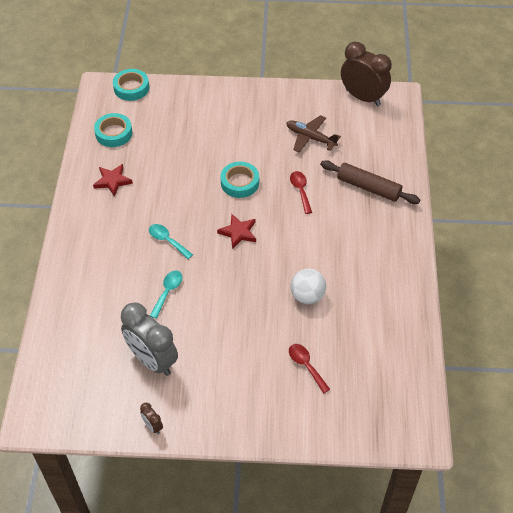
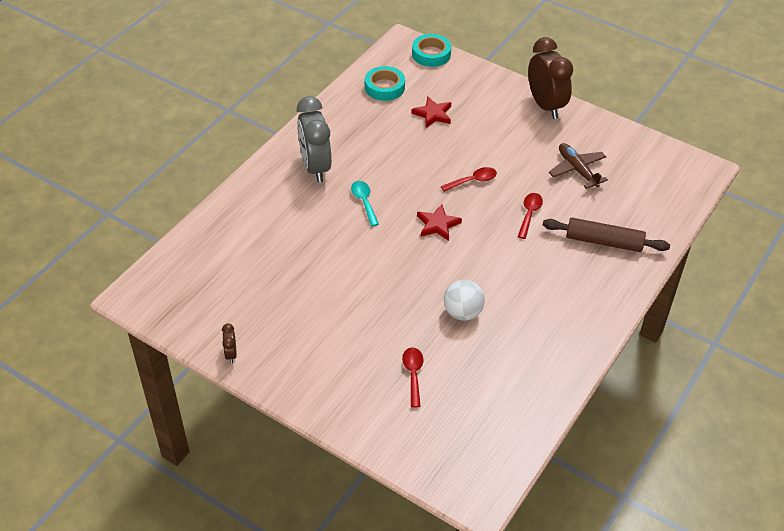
camera: 30 degrees right, 5 degrees down
(112, 181) = (352, 128): red star -> red star (433, 114)
(152, 360) = (272, 298): grey clock -> grey clock (315, 167)
(168, 292) = (331, 246): turquoise spoon -> none
(240, 183) = (473, 181): turquoise tape -> red spoon
(363, 97) = (663, 154): brown clock -> brown clock (545, 105)
(368, 187) = (604, 241): brown rolling pin -> brown rolling pin turned 45 degrees counterclockwise

